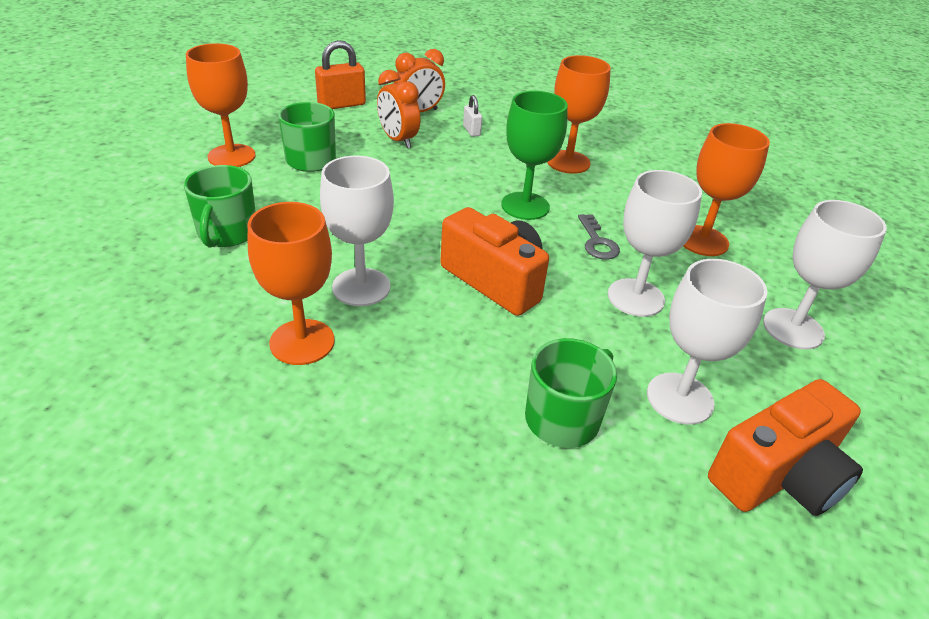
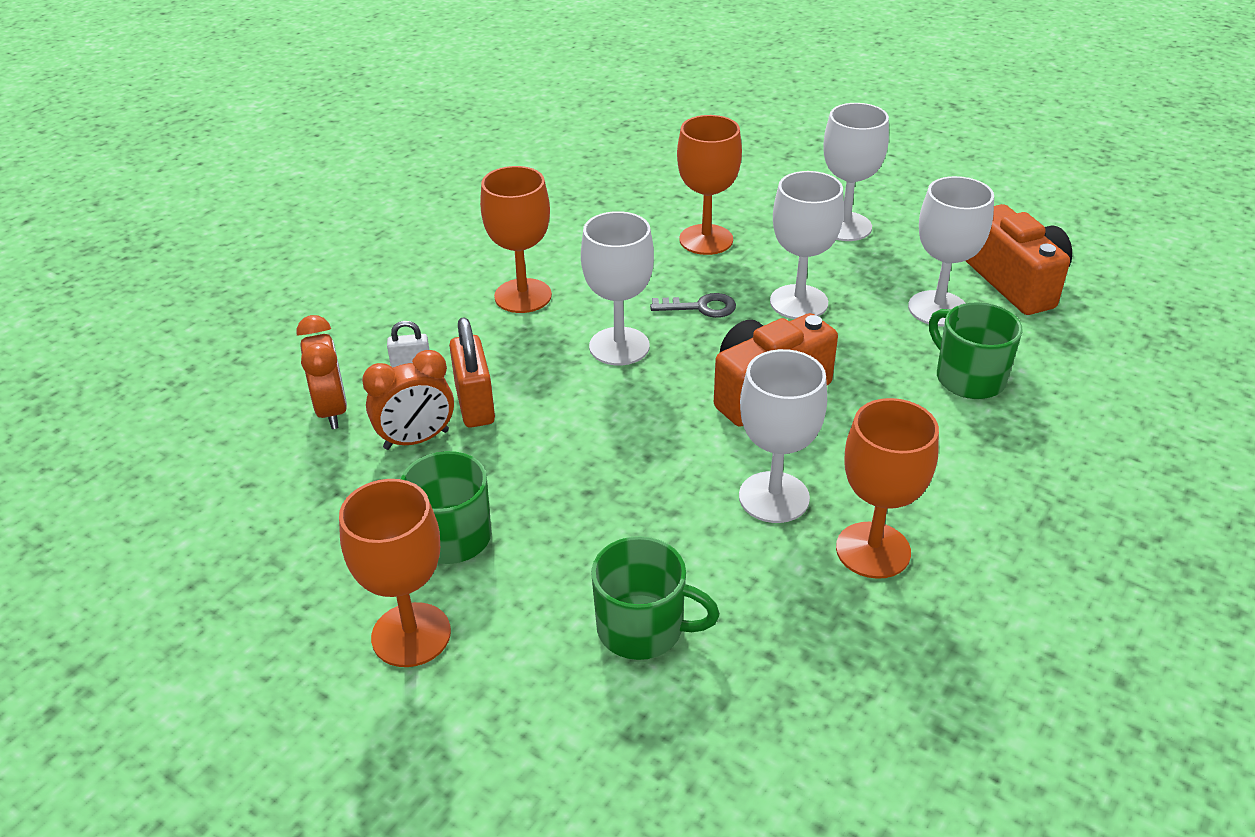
camera: 75 degrees left, 0 degrees up
(341, 104) = (268, 496): orange padlock -> orange padlock (475, 404)
(525, 206) = (619, 346): green goblet -> white goblet

